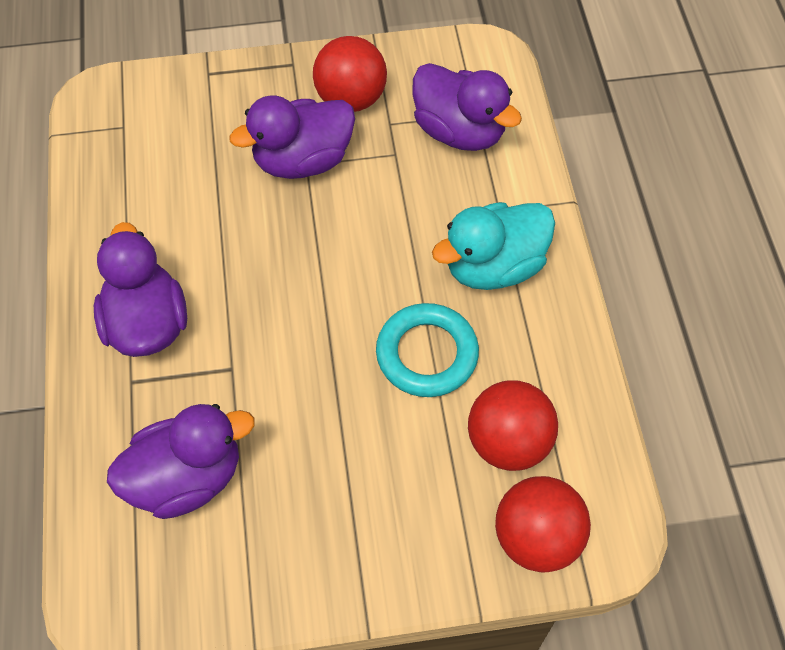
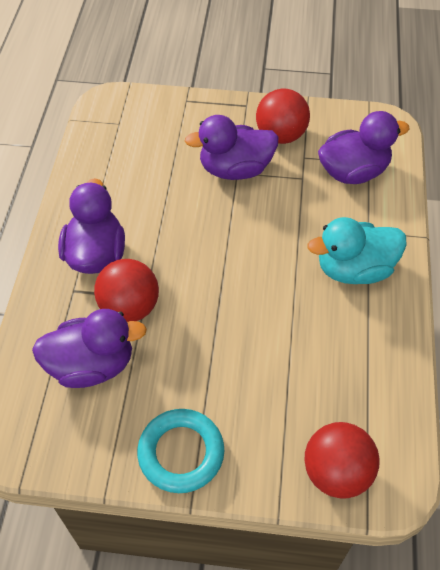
camera: 15 degrees right, 5 degrees down
(427, 354) = (288, 319): turquoise ring -> turquoise ring (181, 453)
(459, 131) = (353, 172): purple duck -> purple duck turned 75 degrees counterclockwise
(508, 442) = (332, 396): red ball -> red ball (129, 307)

